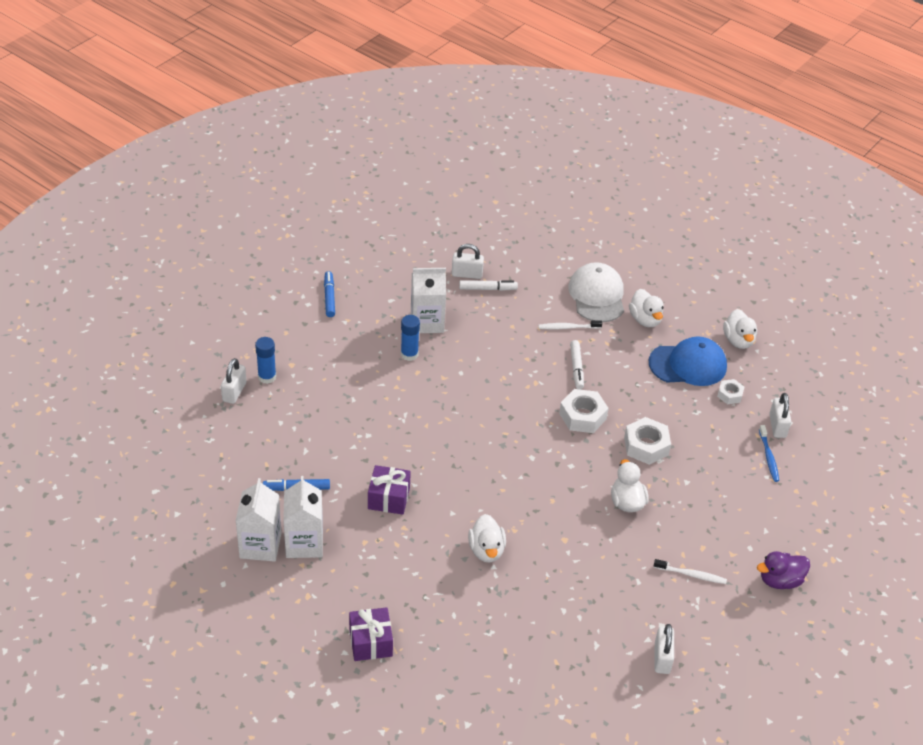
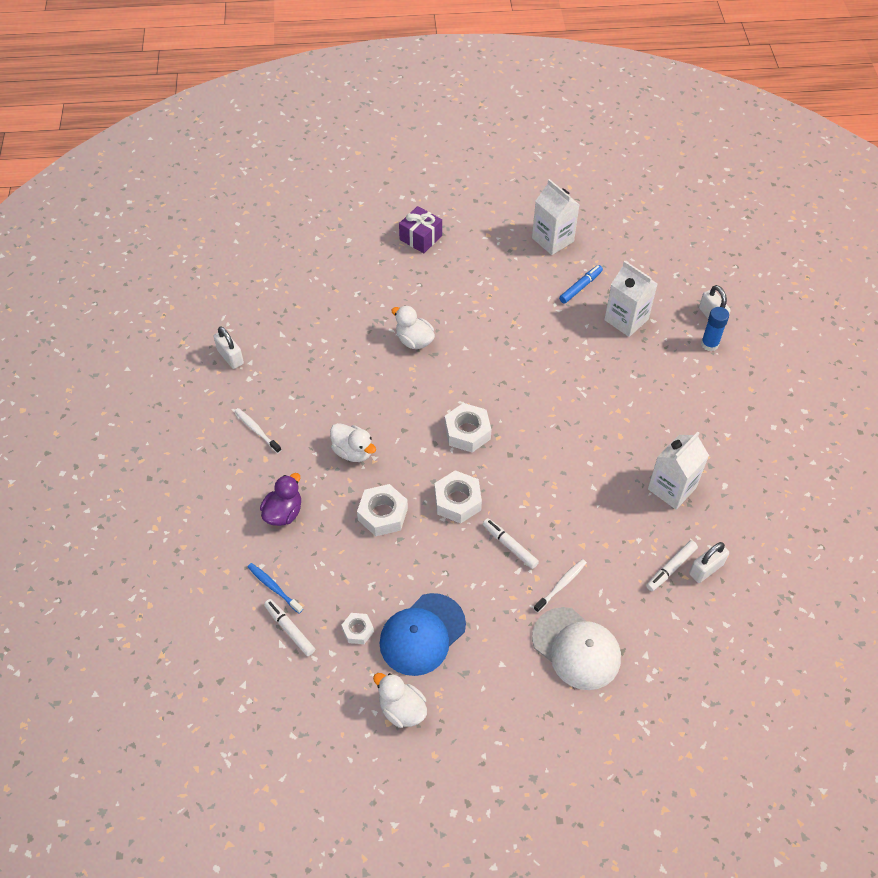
camera: 140 degrees right, 10 degrees up
(304, 543) = (530, 260): white carton -> white carton (626, 319)
(329, 297) = (768, 446): blue marker -> none
(389, 498) = (517, 325): purple gift -> none
(409, 354) = (645, 446): blue glue stick -> none
(524, 452) = (467, 432): none -> white nut
(645, 319) = (507, 657): white duck -> none
(691, 575) = (256, 430): white toothbrush -> white toothbrush turned 75 degrees clockwise
(777, 426) = (289, 629): white padlock -> white marker
(780, 580) = (186, 476): purple duck -> purple duck (283, 513)

